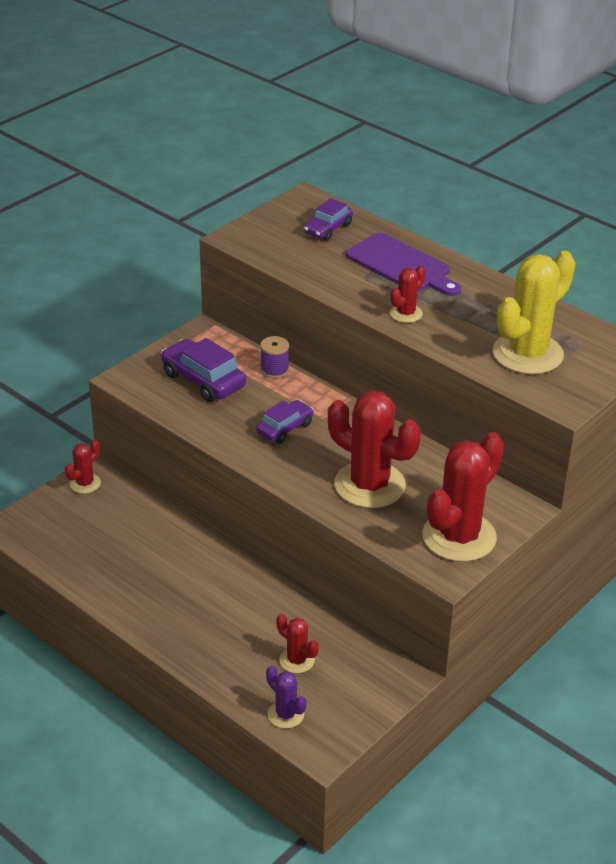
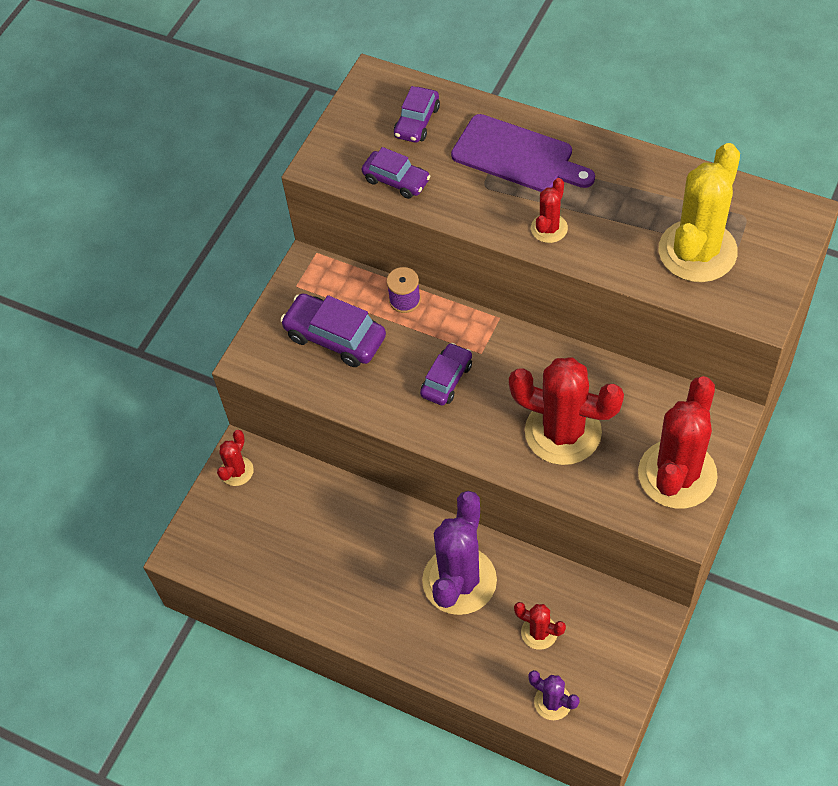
camera: 10 degrees left, 20 degrees up
(242, 605) = (459, 580): none -> purple cactus
(292, 259) = (396, 180): none -> purple car

